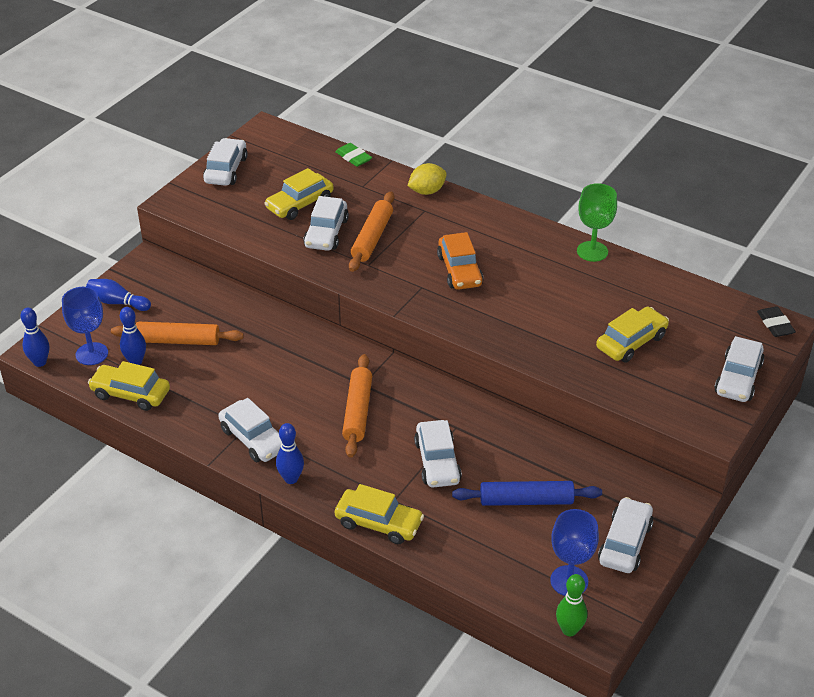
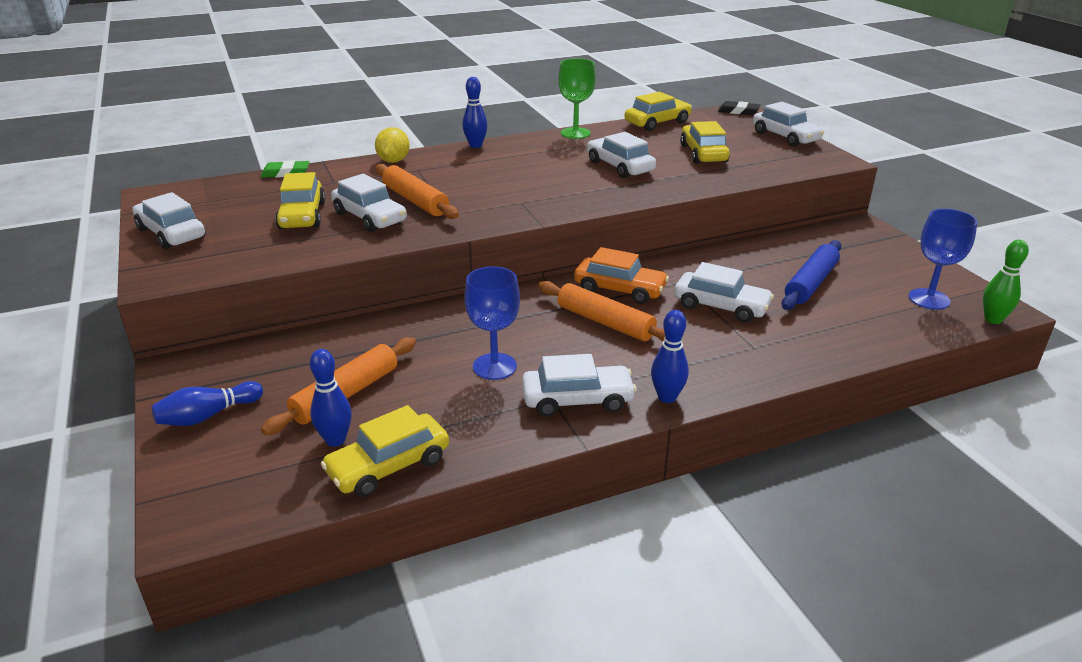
camera: 55 degrees left, 10 degrees down
(40, 362) = (213, 530): blue bowling pin -> blue bowling pin (475, 145)
(92, 354) = (268, 473): blue goblet -> blue goblet (494, 366)
(378, 523) = (782, 367): yellow car -> yellow car (657, 123)
(459, 270) = (522, 181): orange car -> orange car (619, 289)
(625, 543) = (896, 261): white car -> white car (620, 166)

